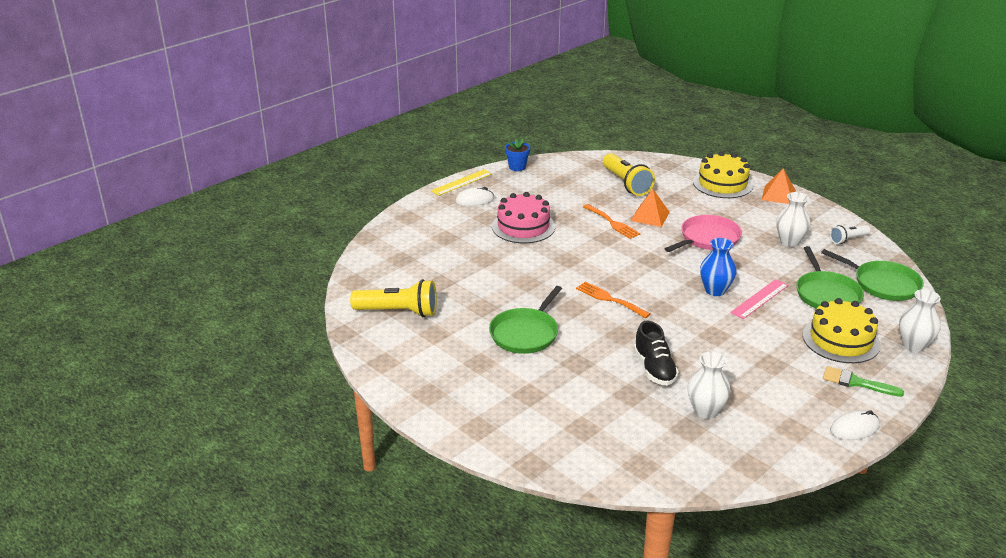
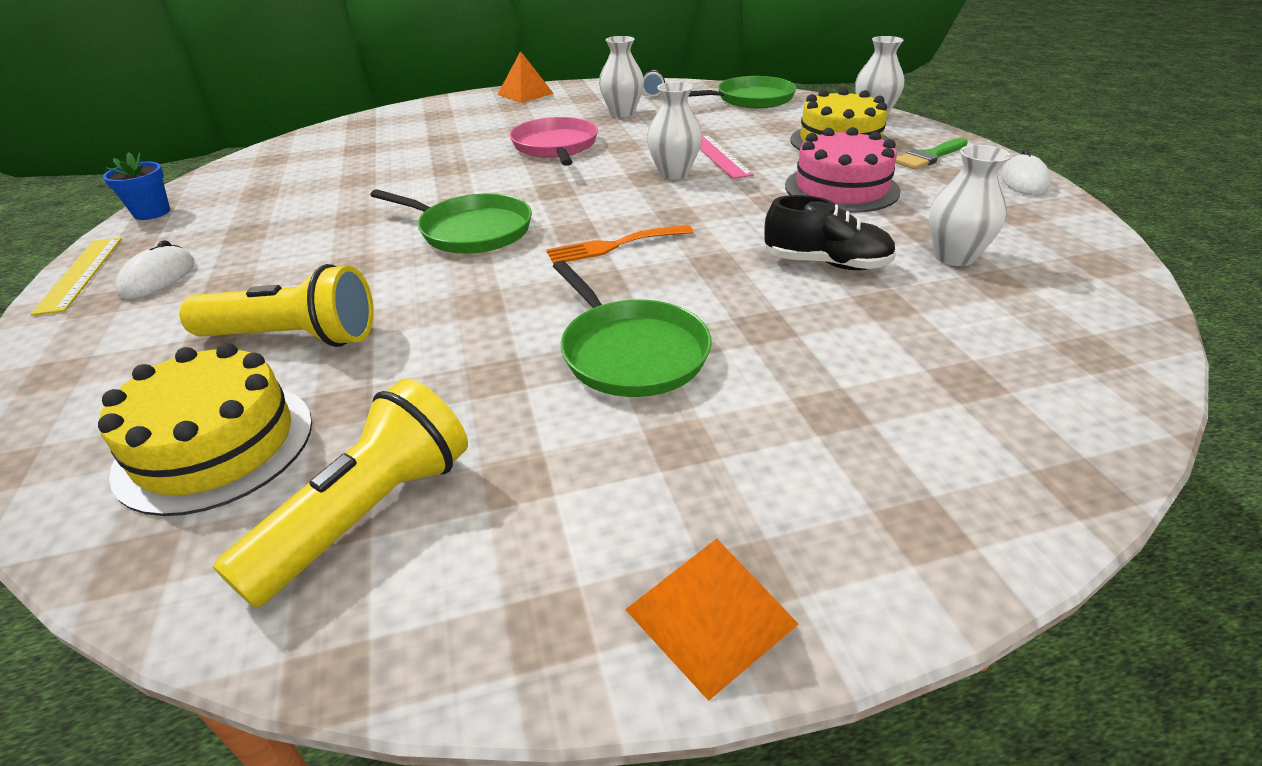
camera: 60 degrees left, 5 degrees up
(523, 226) = (318, 257): pink cake -> pink cake (841, 188)
(612, 223) = (428, 189): orange fork -> none
(626, 184) = (355, 155): yellow flashlight -> yellow flashlight (294, 337)
(650, 216) = (454, 162): orange pyramid -> orange pyramid (711, 616)
(715, 290) = (674, 173): blue vase -> white vase
(722, 184) = (457, 109): yellow cake -> yellow cake (215, 445)
(826, 294) = (744, 124): green pan -> green pan (471, 231)

